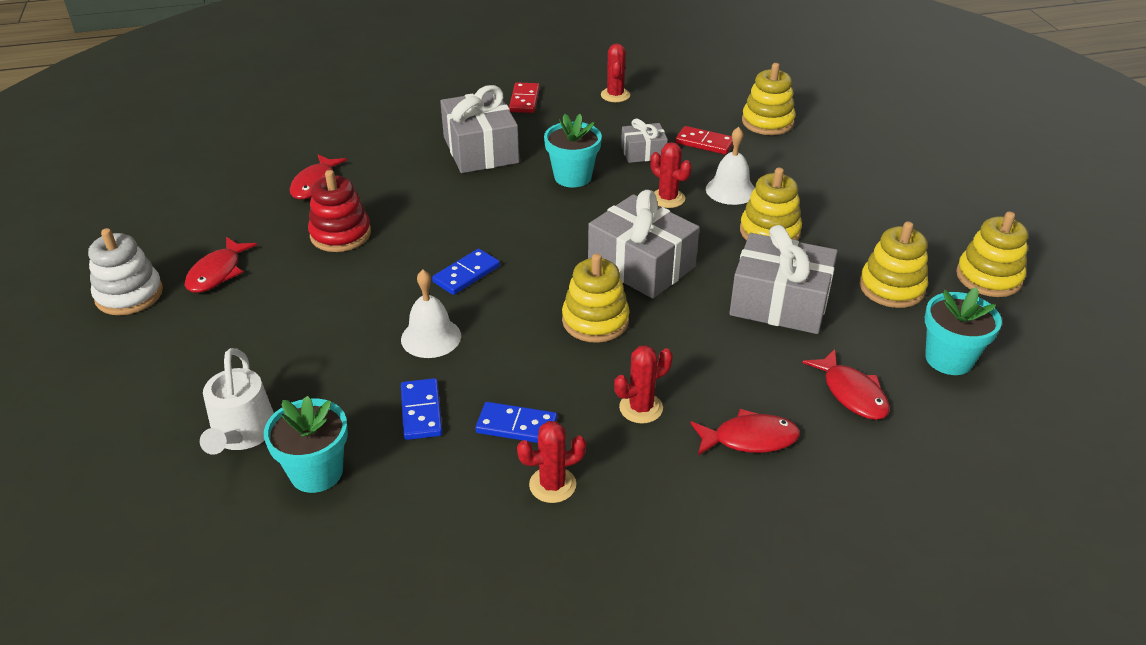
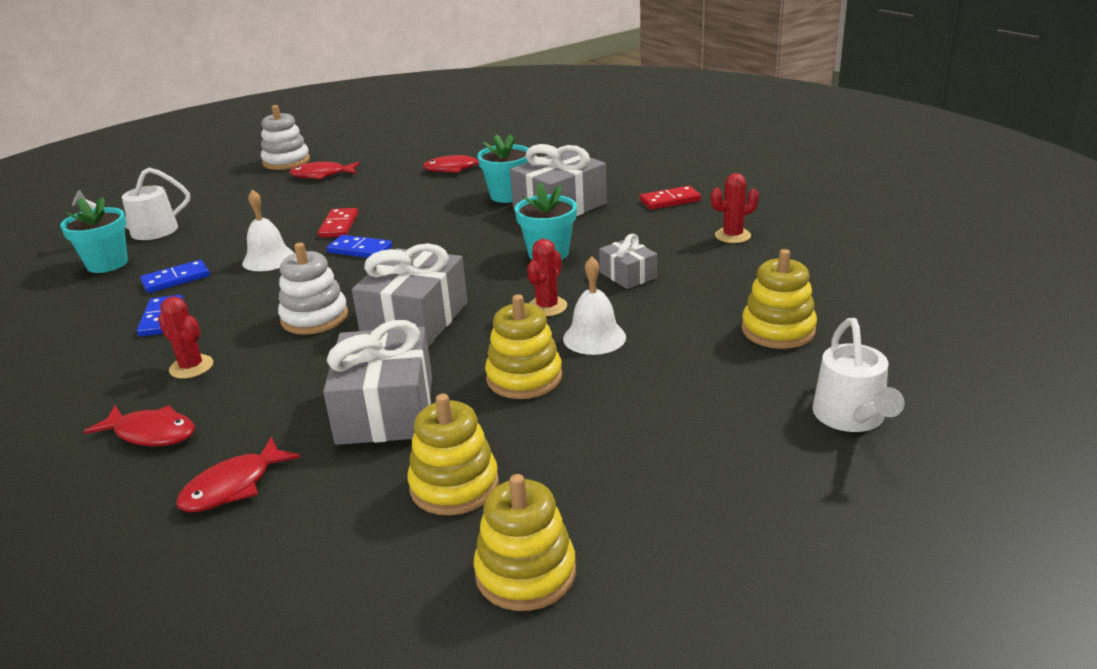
camera: 70 degrees right, 10 degrees down
(340, 234) = (391, 195): red stacking toy -> none
(552, 485) = (89, 350): red cactus -> none
(595, 321) = (314, 318): yellow stacking toy -> white stacking toy
(704, 143) = (684, 302): red domino -> red domino (339, 225)
(749, 439) = (151, 433): red fish -> red fish turned 45 degrees counterclockwise
(880, 132) = (852, 418): none -> white watering can
(949, 359) = (316, 555): turquoise flower pot -> turquoise flower pot (507, 195)

